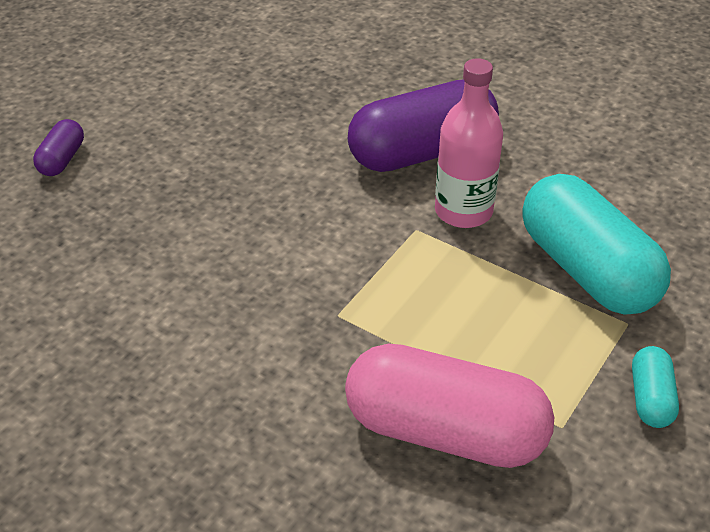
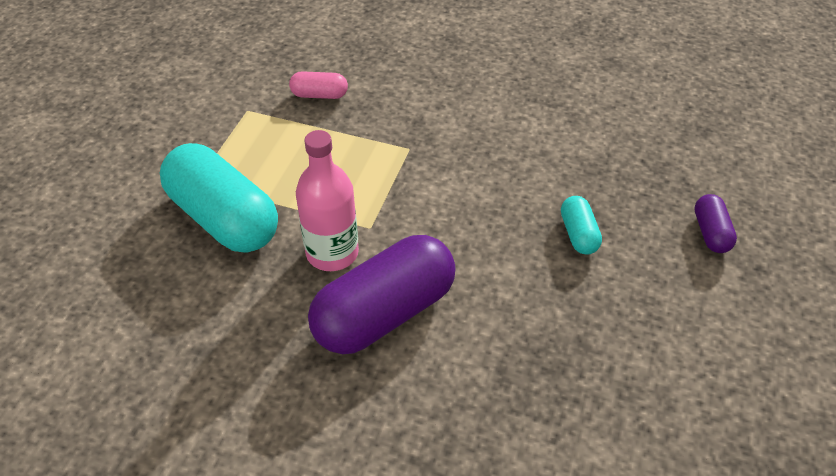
camera: 165 degrees right, 5 degrees up
(445, 431) = (319, 95): pink capsule -> pink capsule, size x0.46
(650, 398) = (188, 135): turquoise capsule -> turquoise capsule (578, 234)

